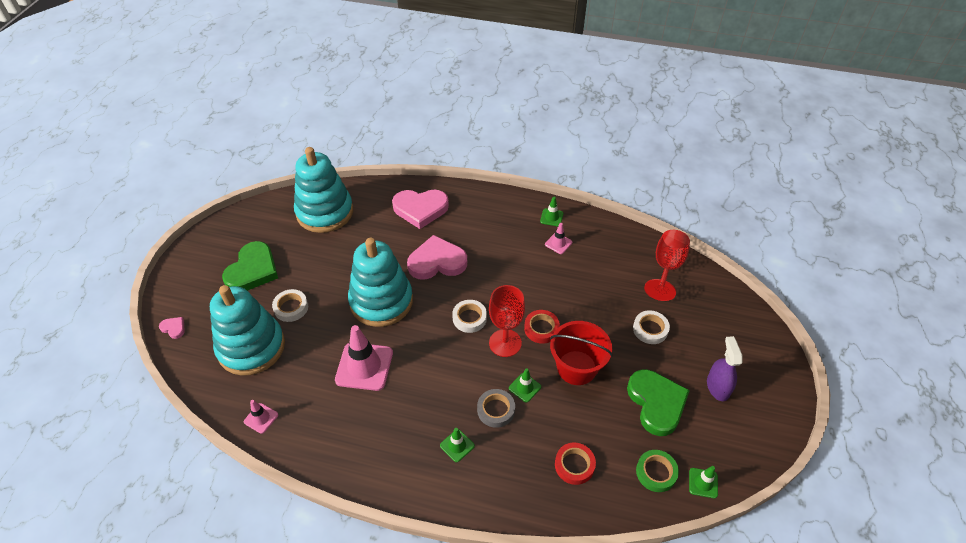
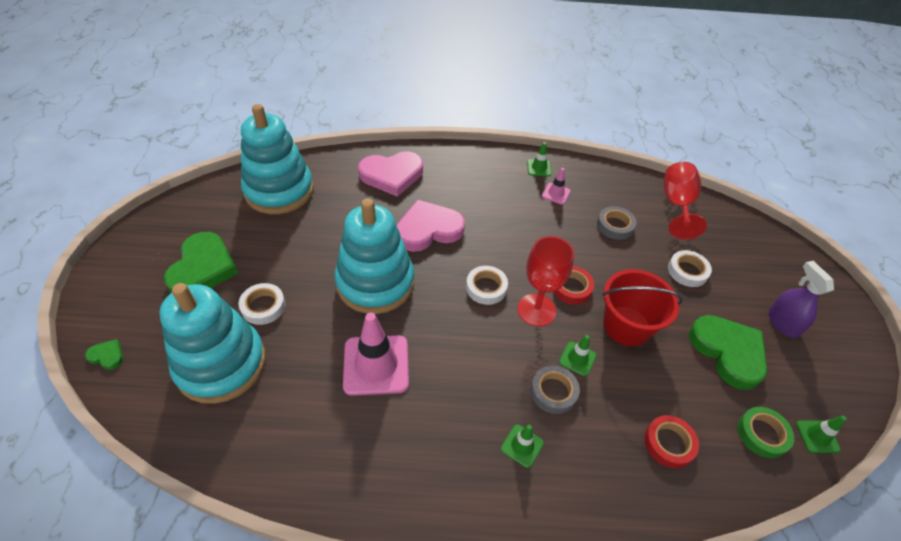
camera: 15 degrees left, 0 degrees up
(174, 328) = (107, 356): pink heart -> green heart
(261, 418) = (255, 457): pink traffic cone -> none
(601, 280) = (615, 226): none -> grey tape

